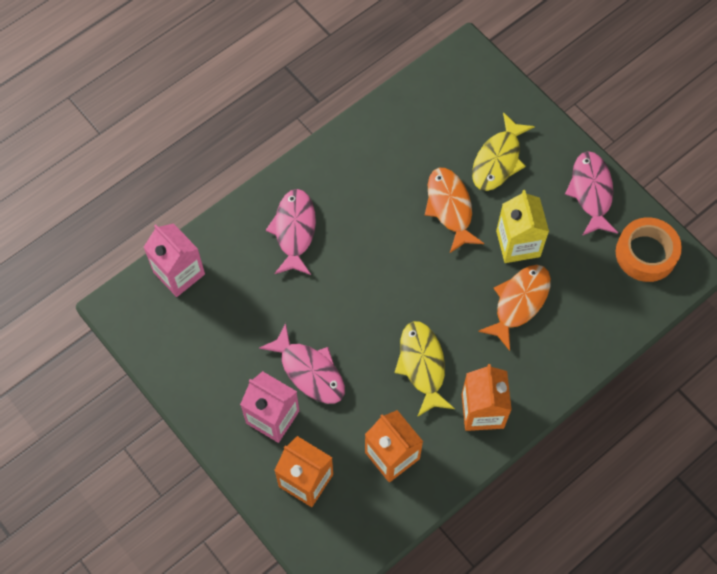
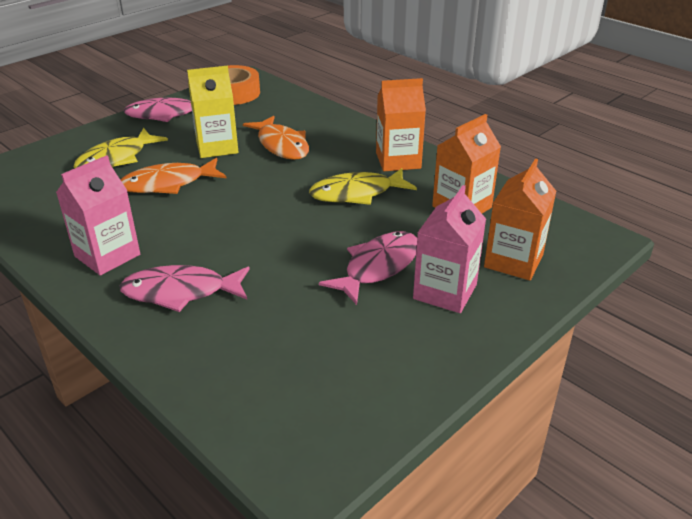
camera: 95 degrees left, 30 degrees down
(179, 273) = (239, 404): pink carton -> pink carton (107, 255)
(498, 160) = (116, 159): yellow fish -> yellow fish turned 105 degrees clockwise
(519, 302) = (281, 145): orange fish -> orange fish turned 150 degrees counterclockwise

